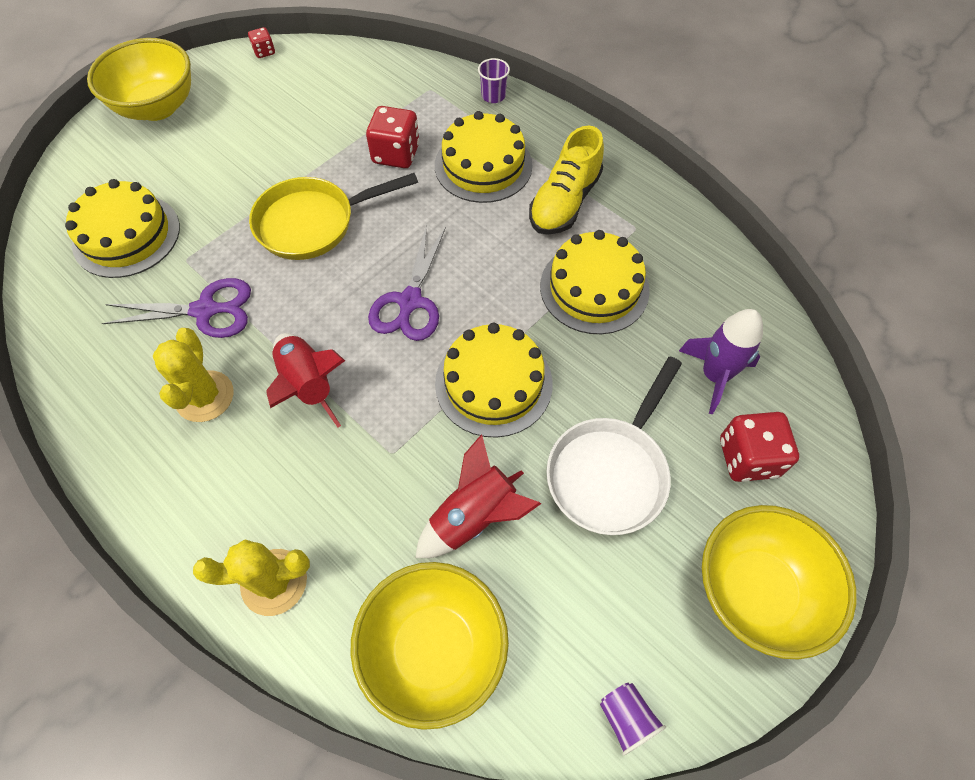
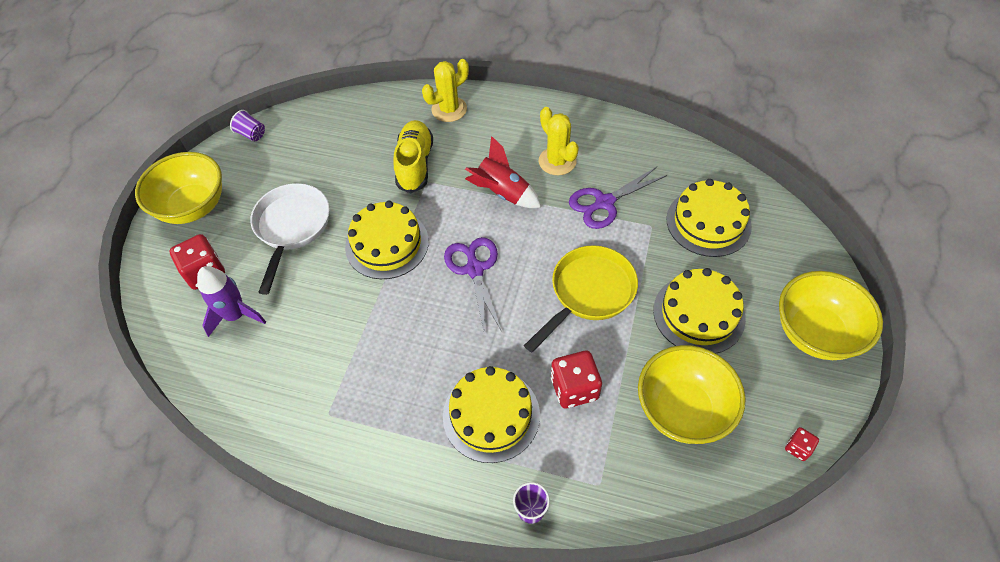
camera: 155 degrees right, 5 degrees down
(434, 649) = (355, 119): yellow bowl -> yellow bowl (682, 409)
(474, 516) = (362, 174): red rocket -> none
(564, 202) = (400, 410): yellow shoe -> yellow shoe (415, 164)
(594, 288) = (344, 342): yellow cake -> yellow cake (698, 314)

